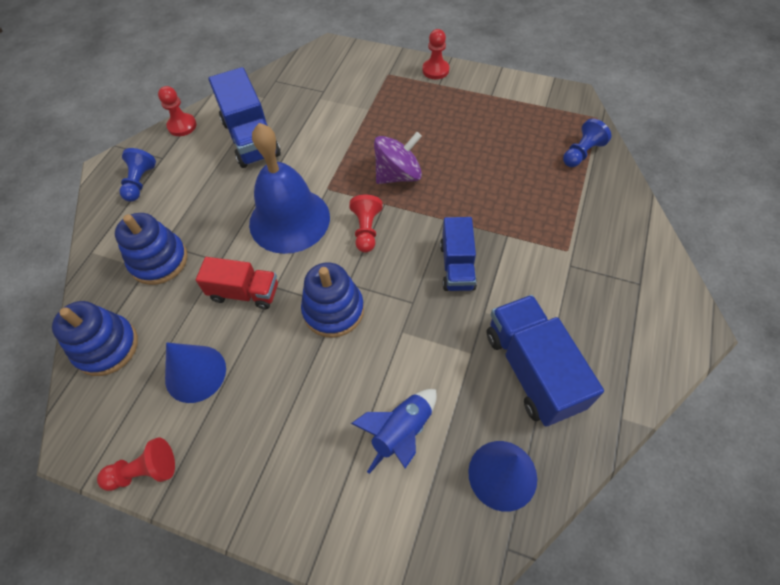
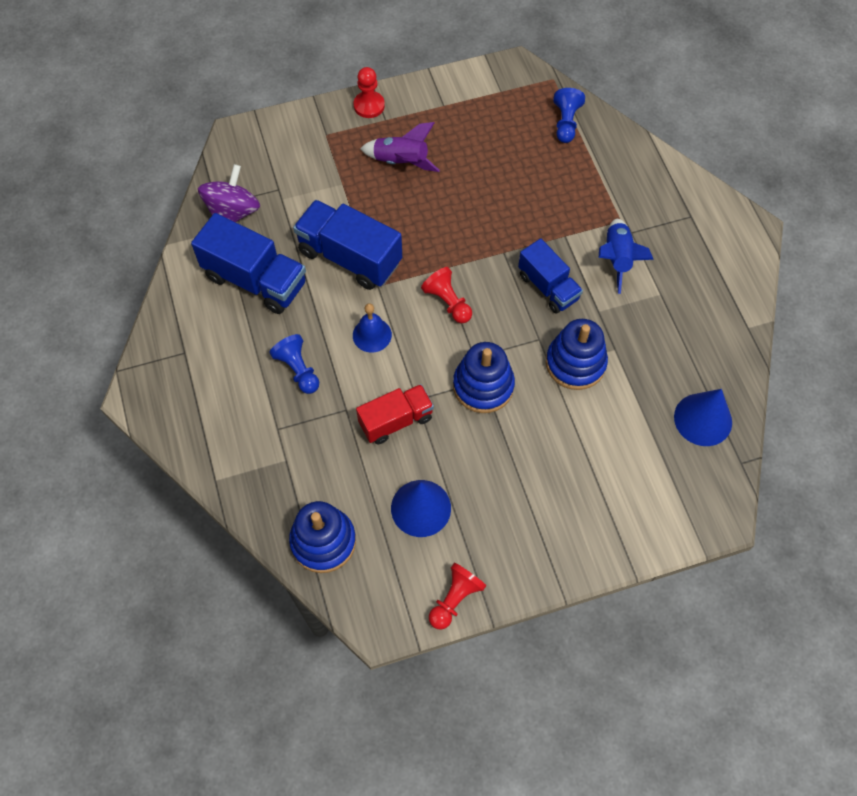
camera: 40 degrees left, 5 degrees up
(140, 182) = (189, 389): blue pawn -> blue pawn (298, 370)
(159, 261) = (290, 445): blue stacking toy -> blue stacking toy (575, 363)
(182, 126) = (169, 308): red pawn -> none
(289, 220) = (372, 335): blue bell -> blue bell, size x0.45
(398, 175) = (429, 235): purple spinning top -> purple spinning top (233, 212)
(402, 432) = (614, 439): blue rocket -> blue rocket (617, 259)
(424, 116) = (401, 162): none -> purple rocket
(532, 370) = (666, 333): blue truck -> blue truck (350, 257)

